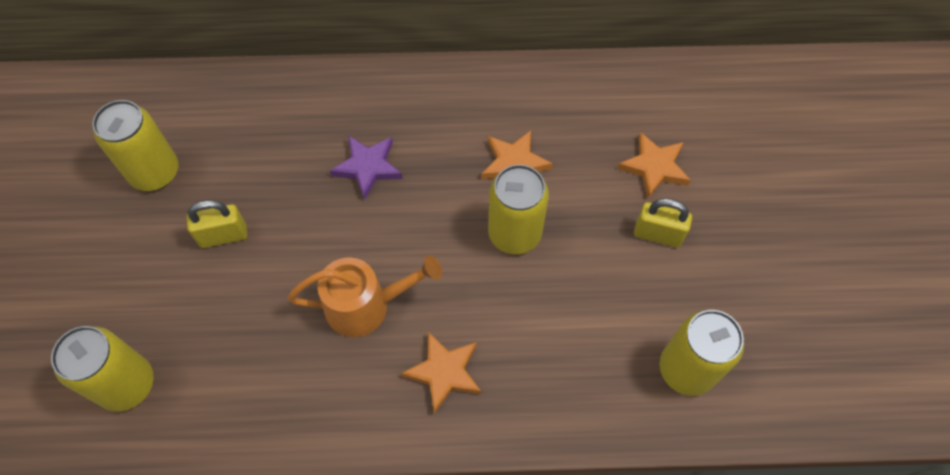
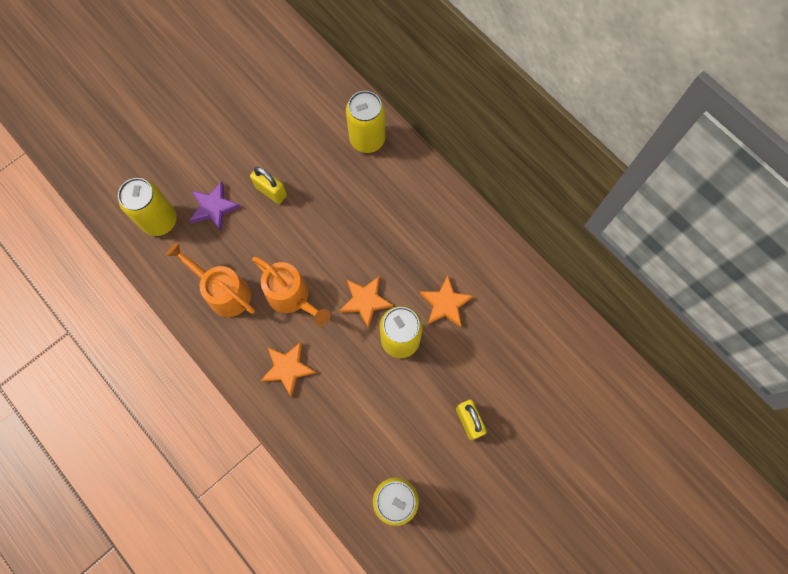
camera: 50 degrees right, 10 degrees up
(155, 172) = (277, 124): yellow can -> yellow can (367, 139)
(287, 376) = (223, 291): none -> orange watering can
(368, 167) = (373, 227): purple star -> purple star (214, 207)
(654, 167) = (514, 386): orange star -> orange star (365, 301)

